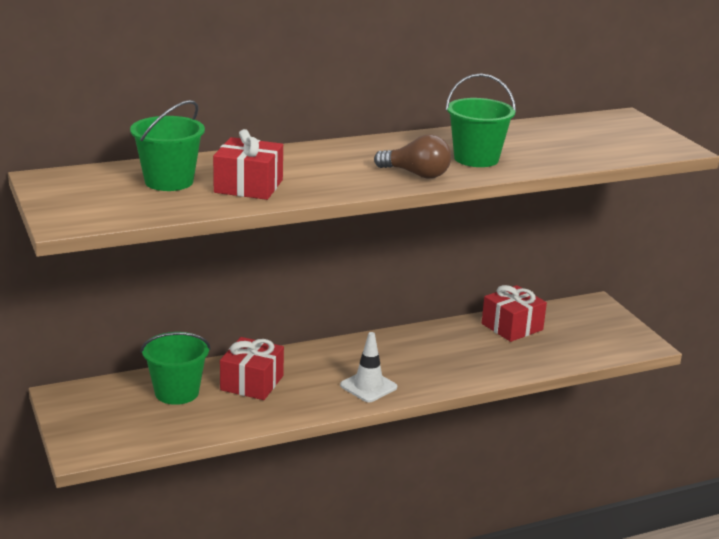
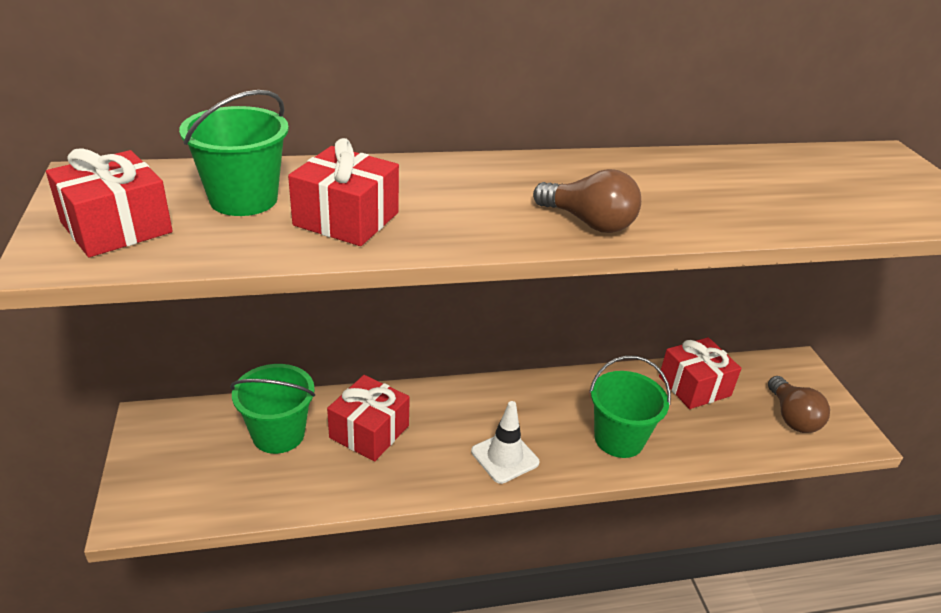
camera: 10 degrees right, 10 degrees up
(93, 203) = (116, 227): none -> red gift
(476, 158) = (679, 203): green bucket -> green bucket (619, 439)
(593, 338) = (792, 417): none -> brown light bulb

